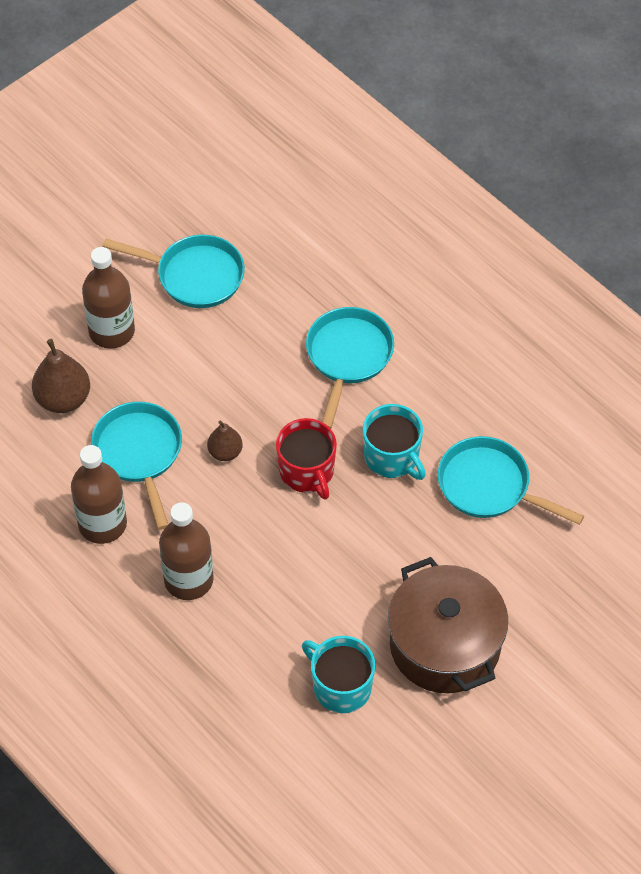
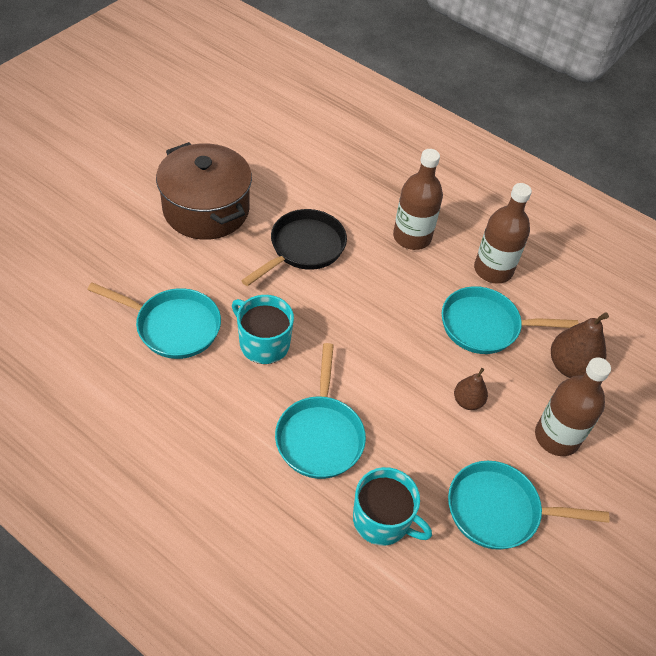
camera: 165 degrees right, 5 degrees down
(139, 454) = (485, 326): turquoise pan -> turquoise pan turned 120 degrees clockwise
(225, 452) = (413, 334): brown pear -> brown pear (467, 401)
(307, 472) = (337, 324): red mug -> none
(328, 575) = (304, 248): none -> black pan
(341, 686) = (281, 180): turquoise mug -> turquoise mug (382, 520)

